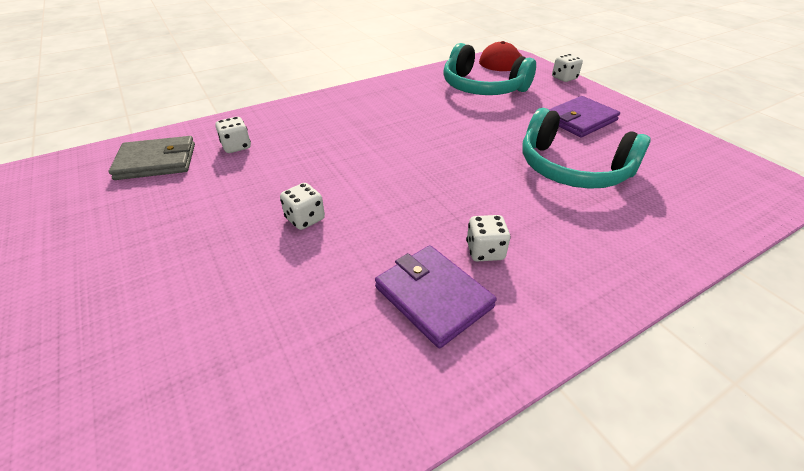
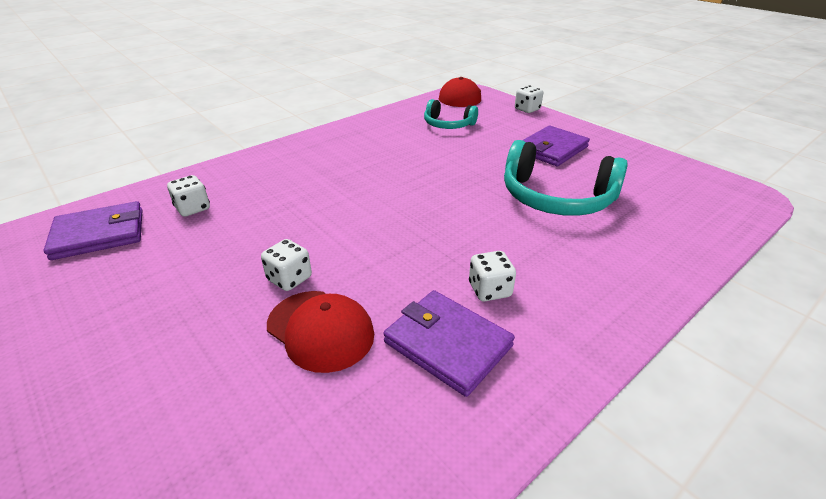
camera: 10 degrees left, 5 degrees down
(156, 161) = (99, 234): grey wallet -> purple wallet
(322, 268) = (320, 330): none -> red cap
(482, 87) = (448, 124): turquoise headphones -> turquoise headphones, size x0.58

